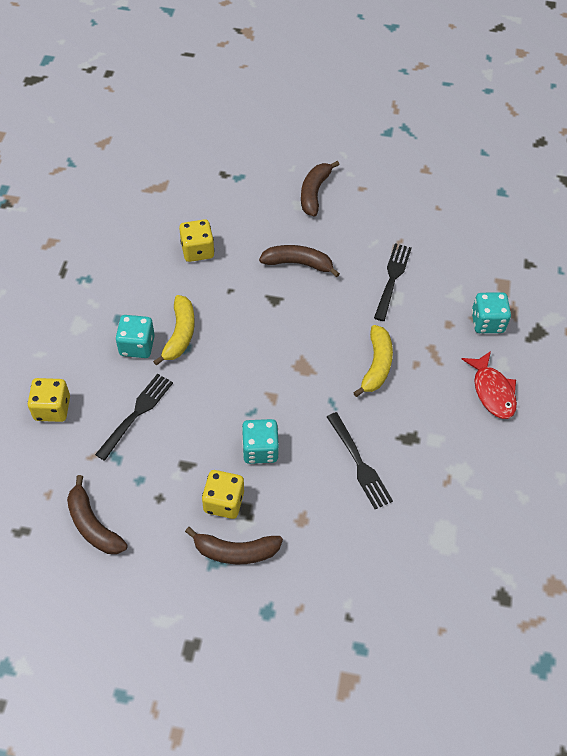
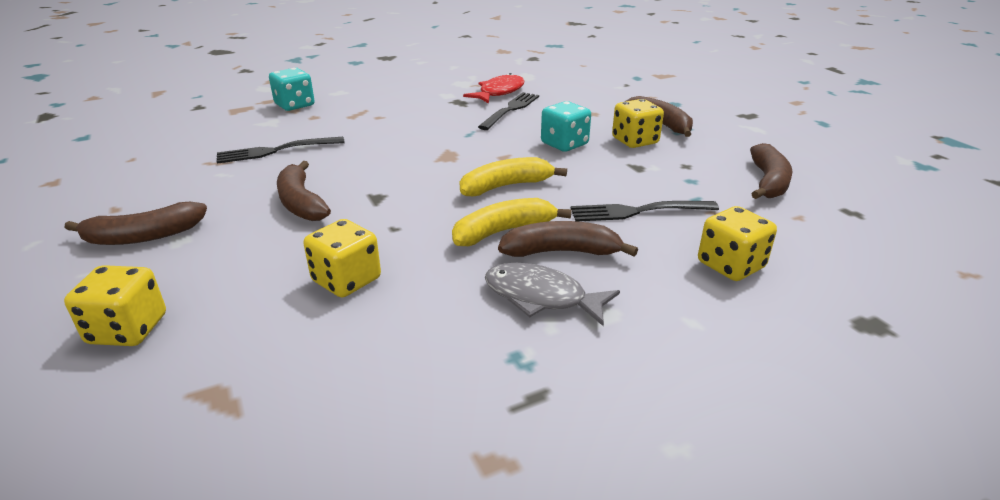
camera: 125 degrees left, 25 degrees down
(112, 312) = (541, 297): none -> grey fish
(137, 345) = (561, 252): turquoise dice -> brown banana
(228, 173) = (128, 329): none -> yellow dice
(376, 365) = (401, 129): yellow banana -> yellow banana (506, 186)
(492, 391) = (372, 89): red fish -> red fish (499, 92)

